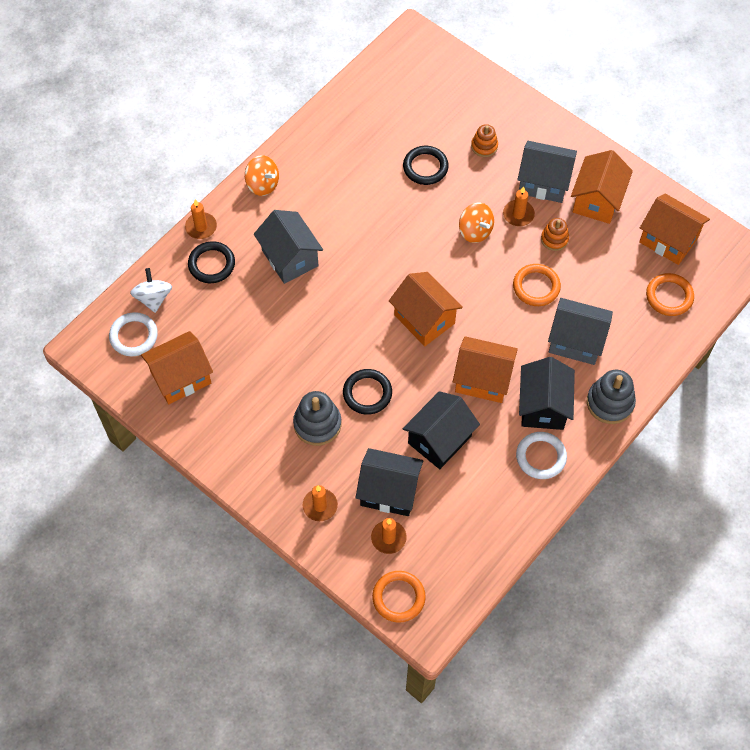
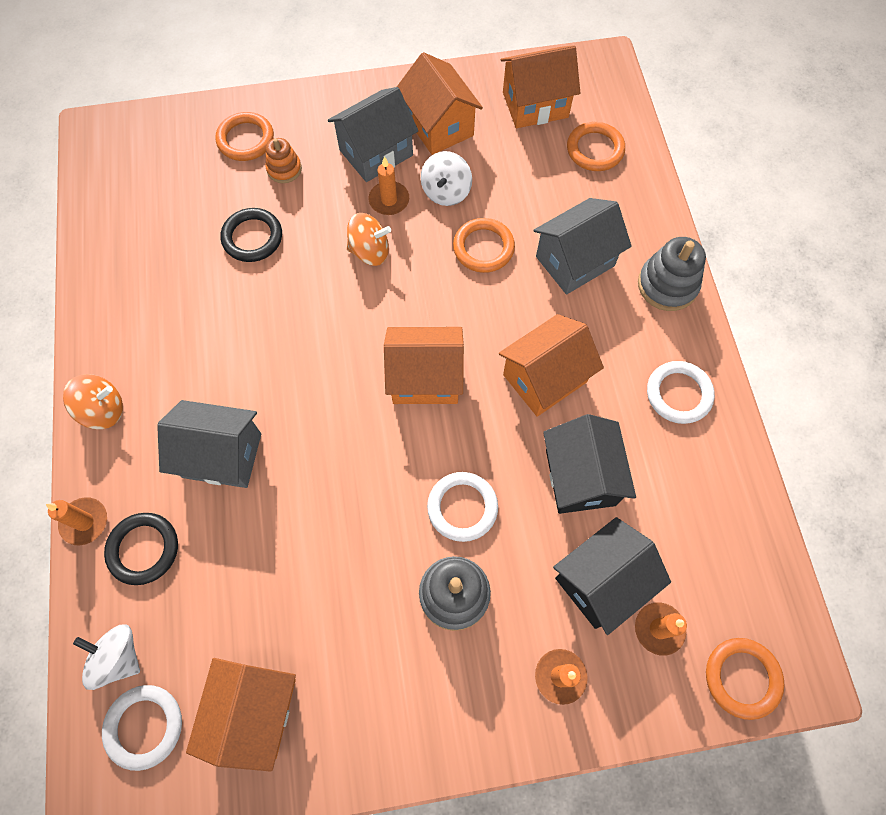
camera: 50 degrees left, 5 degrees up
(367, 393) = (462, 507): black ring -> white ring
(483, 111) = (246, 139): none -> orange ring
(543, 406) = (622, 346): black house -> none
(554, 239) = (446, 192): orange stacking toy -> white spinning top

